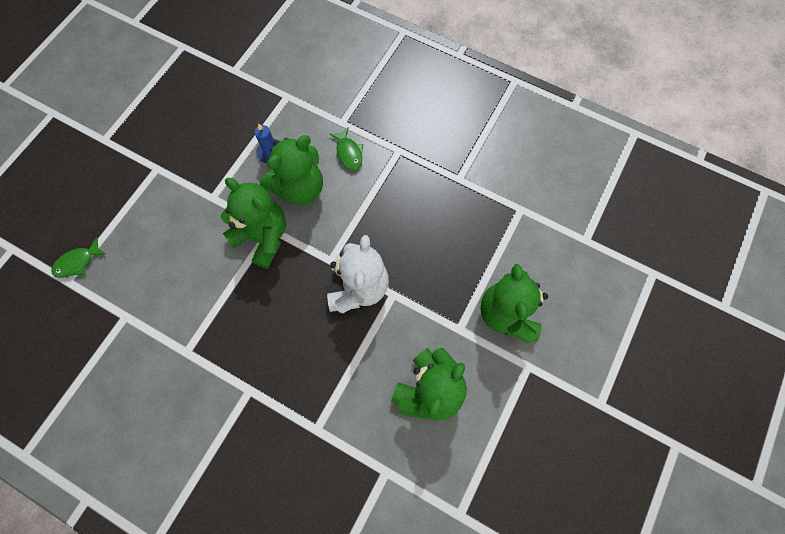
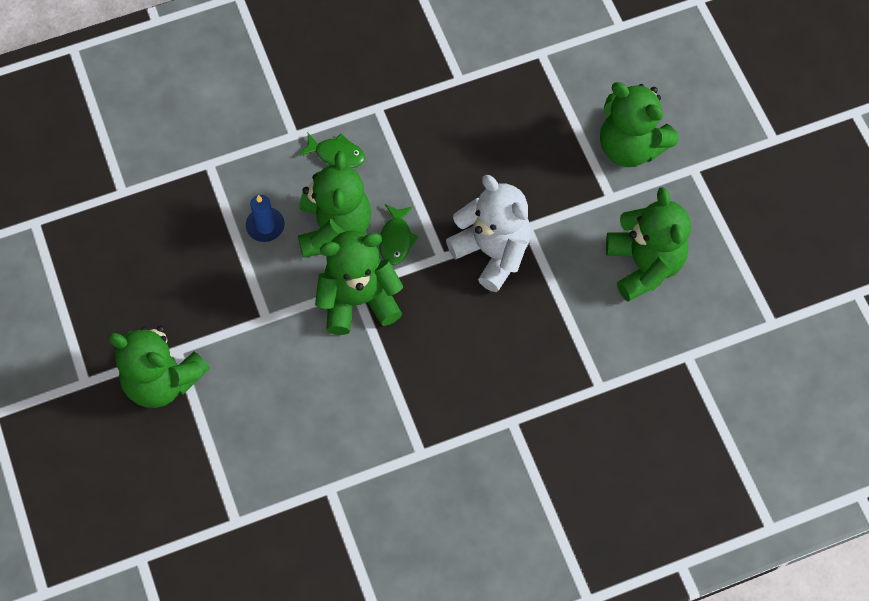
camera: 50 degrees left, 5 degrees down
(78, 262) = (222, 499): green fish -> green fish (396, 239)
(132, 175) = (162, 380): none -> green teddy bear

